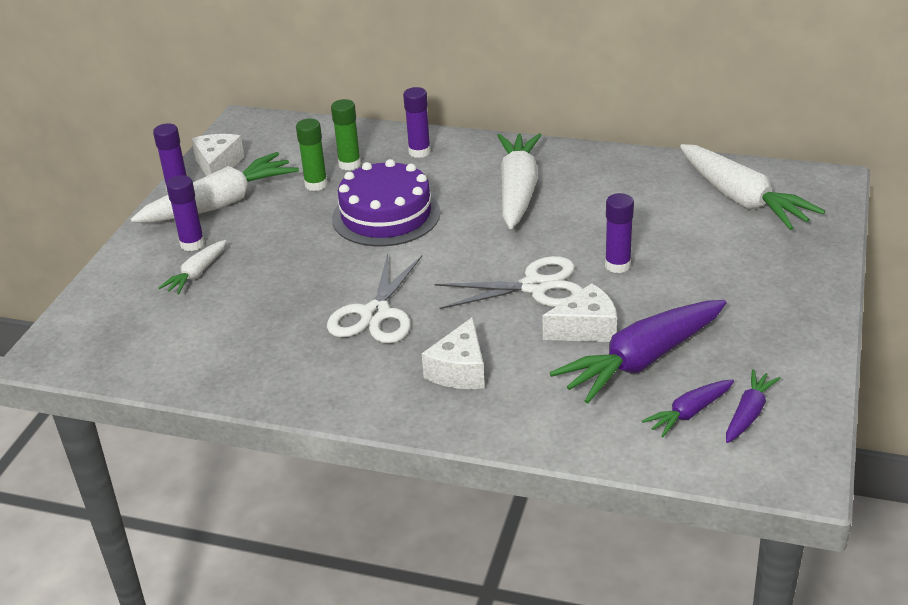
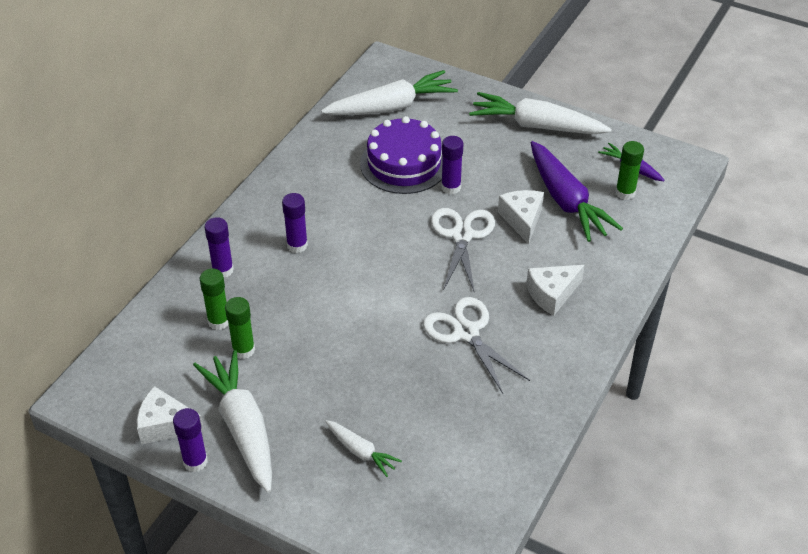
camera: 80 degrees left, 10 degrees up
(192, 244) = (307, 453): purple glue stick -> purple glue stick (297, 245)
(375, 314) = (466, 333): white scissors -> white scissors turned 150 degrees counterclockwise
(386, 215) = (321, 307): purple cake -> purple cake (404, 163)
(459, 370) = (552, 294): white cheese -> white cheese turned 120 degrees clockwise
(518, 190) = (321, 219): white carrot -> white carrot (536, 126)
(689, 413) = (625, 193): purple carrot -> green glue stick

